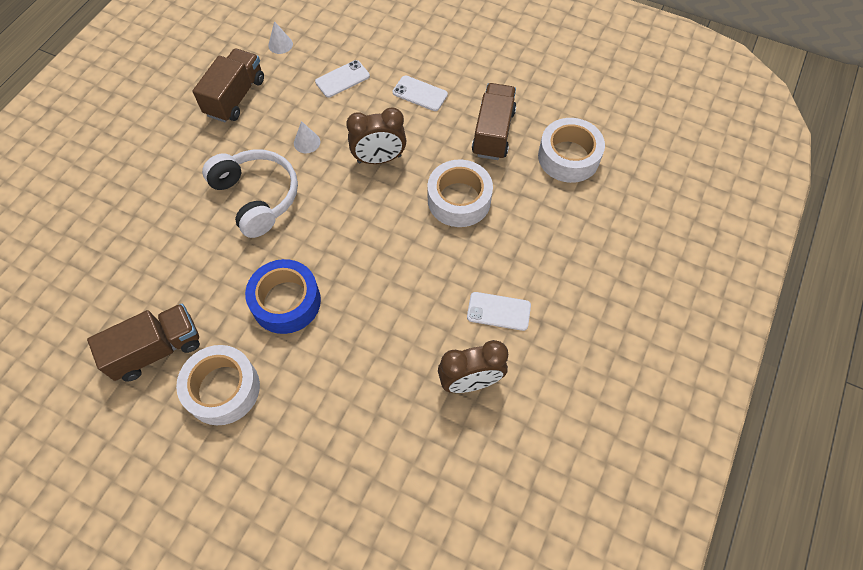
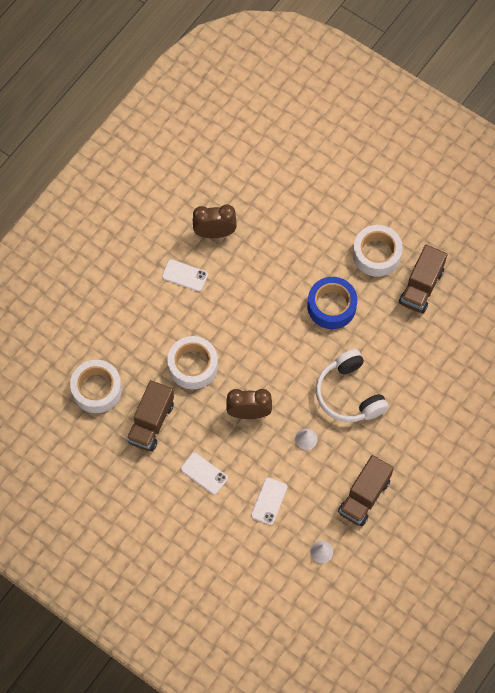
camera: 170 degrees left, 5 degrees up
(157, 350) = (421, 287): brown truck -> brown truck turned 45 degrees counterclockwise
(342, 79) = (269, 501): white phone -> white phone turned 45 degrees counterclockwise

